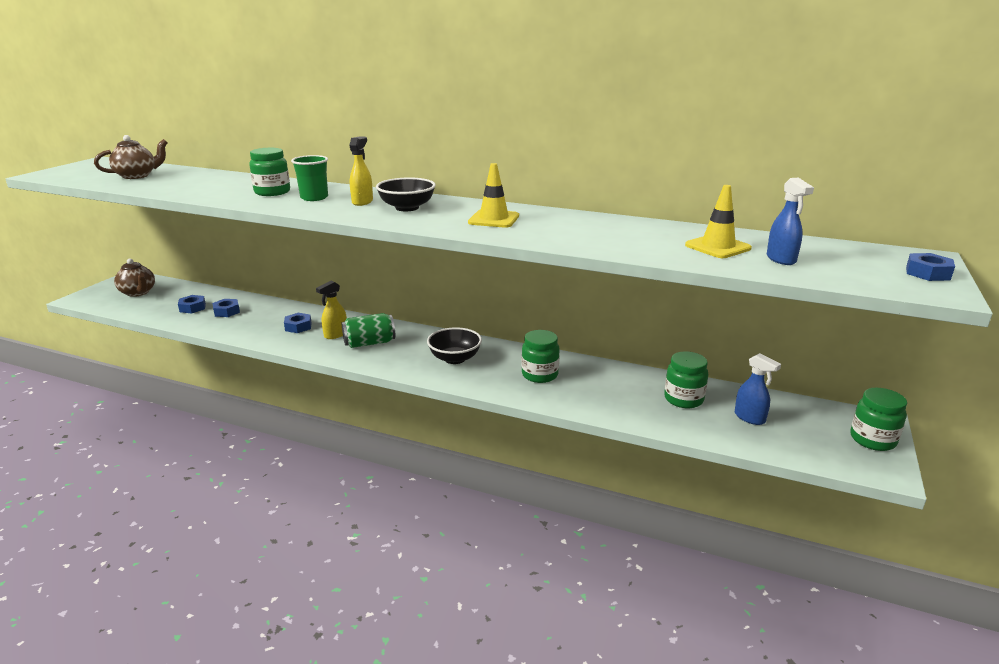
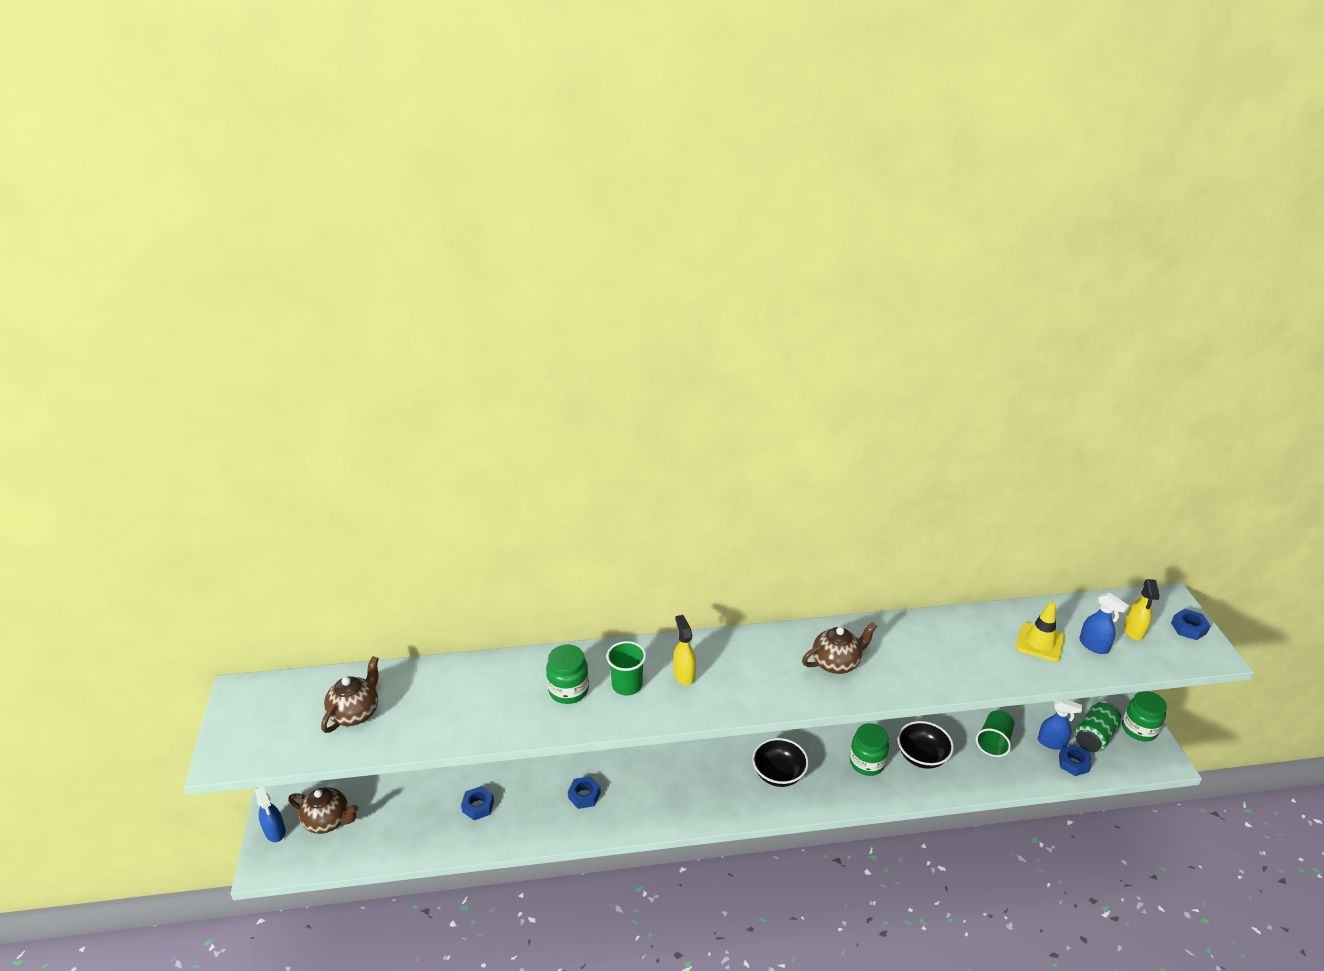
camera: 30 degrees left, 10 degrees up
(106, 288) = (275, 831): none -> blue spray bottle
(192, 308) = (430, 817): blue nut -> blue nut (1073, 763)
(335, 334) = (635, 790): yellow spray bottle -> yellow spray bottle (1134, 631)
(369, 343) = (681, 788): green can -> green can (1094, 736)
(407, 208) = (739, 670): black bowl -> black bowl (922, 756)
(494, 219) = (837, 663): yellow traffic cone -> brown teapot
(683, 399) = (994, 742): green jar -> green cup

